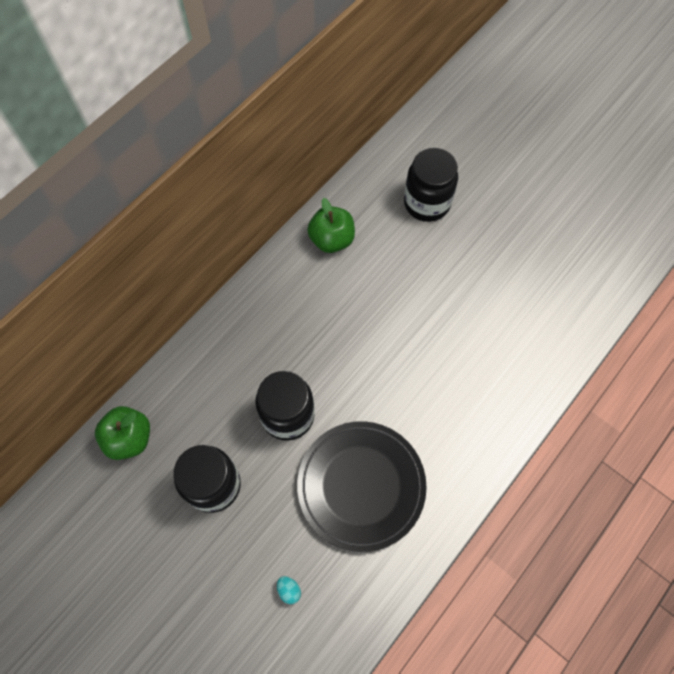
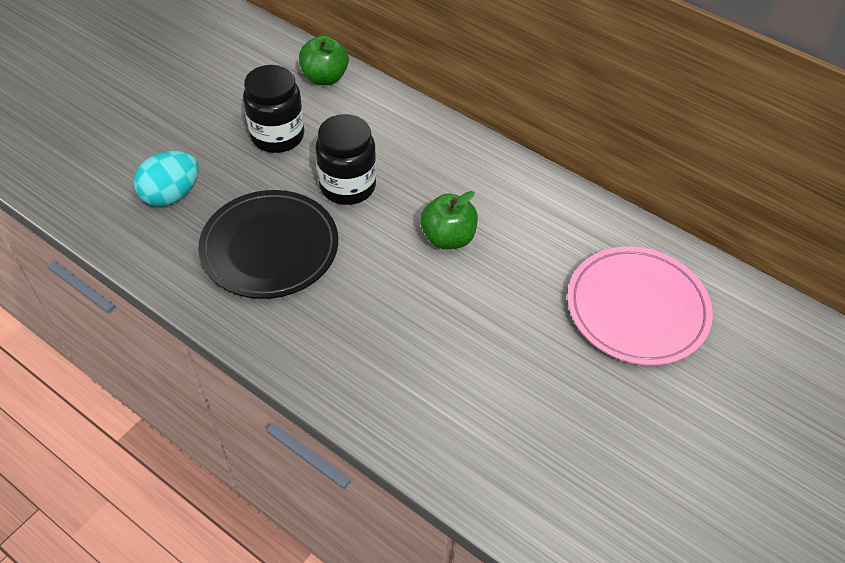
camera: 85 degrees right, 15 degrees down
(289, 590) = (171, 195): turquoise egg -> turquoise egg, size x2.38
(331, 239) = (564, 215): green apple -> green apple (448, 238)
(426, 203) = (637, 309): black jar -> pink plate

